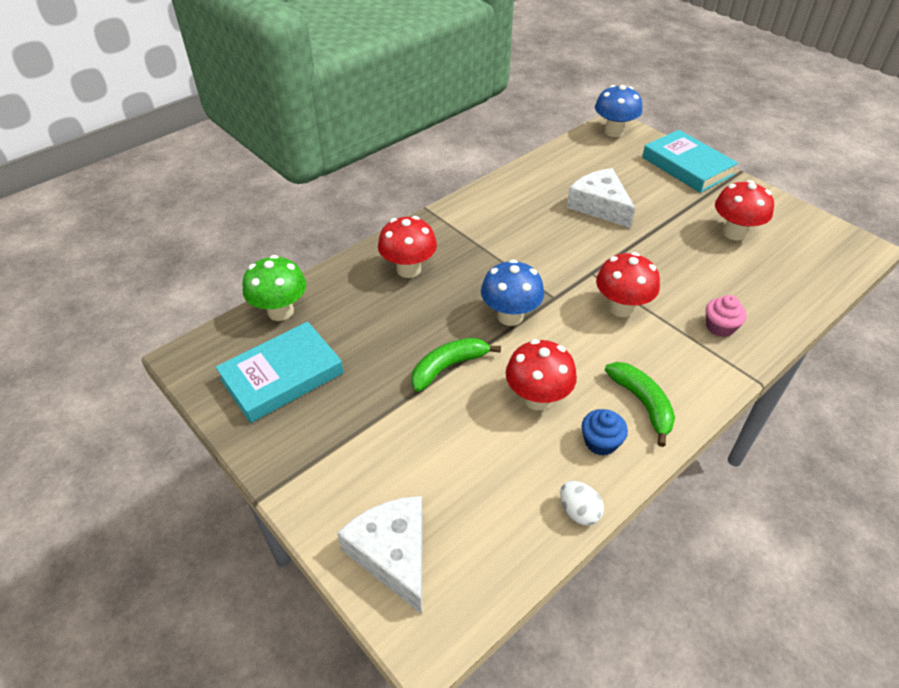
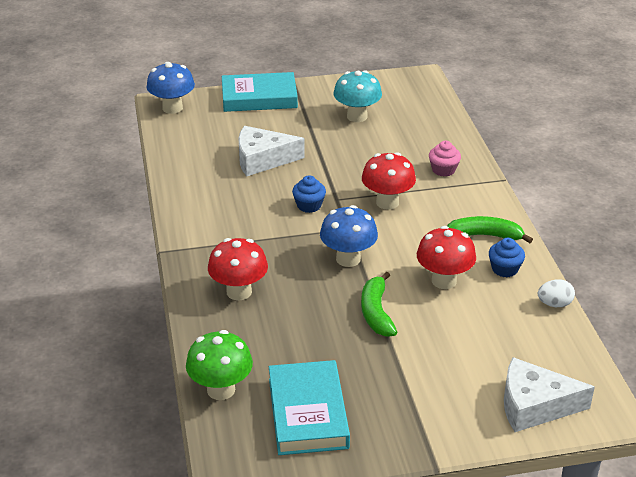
camera: 60 degrees left, 10 degrees down
(563, 260) = (309, 205): none -> blue cupcake
(734, 233) = (357, 116): red mushroom -> turquoise mushroom

